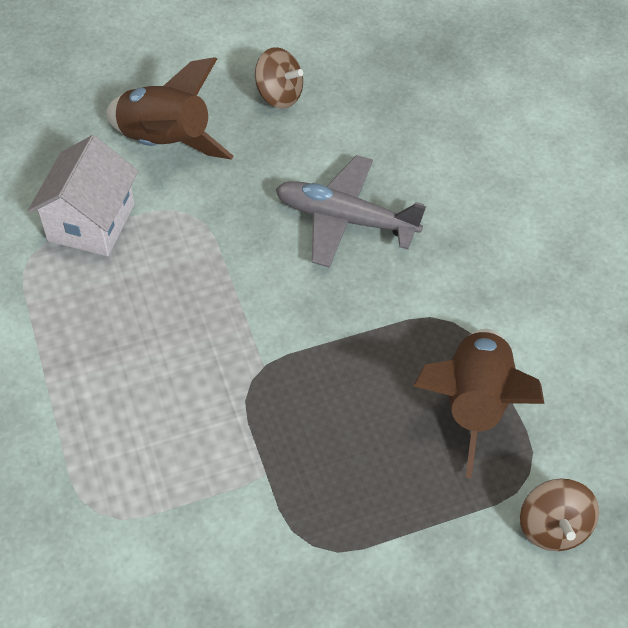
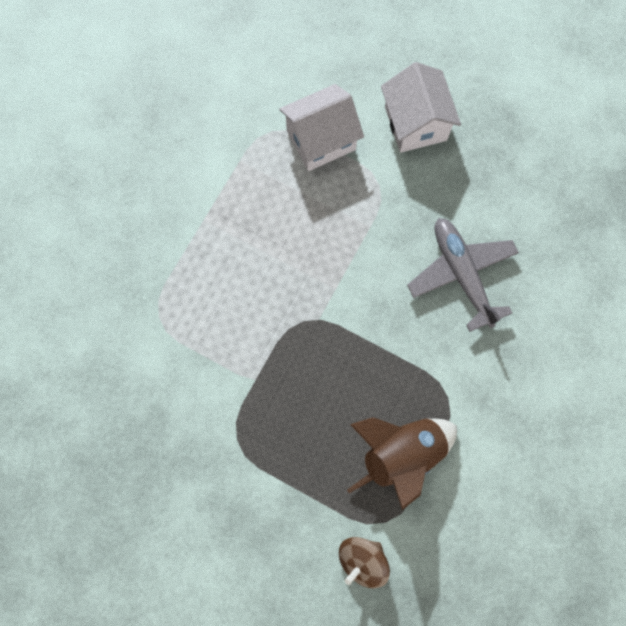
camera: 50 degrees right, 20 degrees up
(165, 143) = (415, 123): brown rocket -> white house
(279, 95) = (518, 151): brown spinning top -> none

